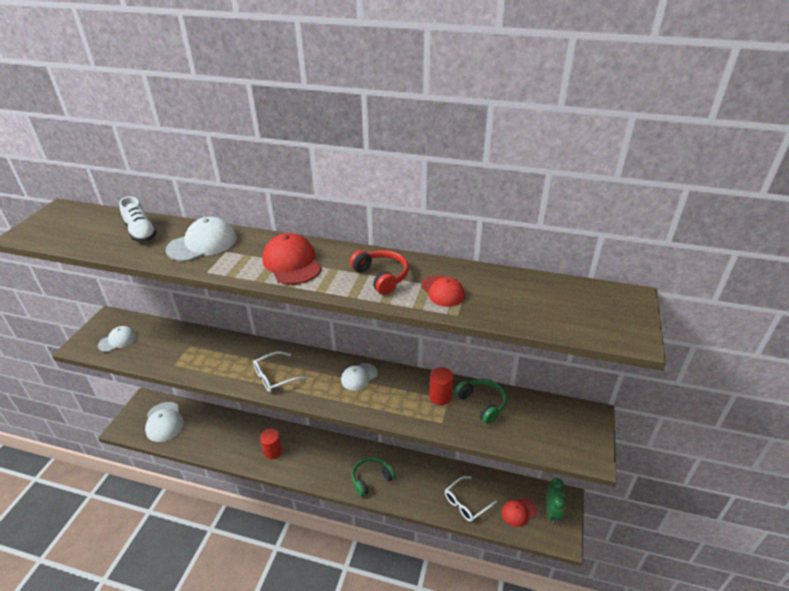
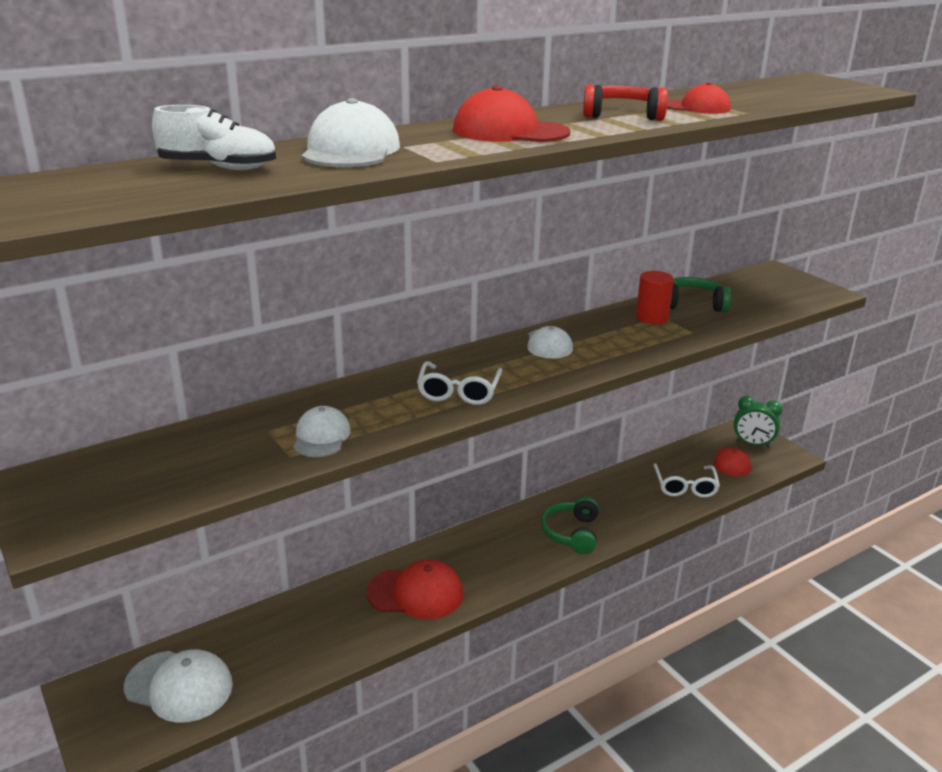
camera: 50 degrees left, 10 degrees down
(117, 340) = (120, 489): white cap -> white cap (321, 436)
(273, 451) = (416, 593): red cylinder -> red cap
(552, 512) = (752, 444): green clock -> green clock turned 150 degrees clockwise

